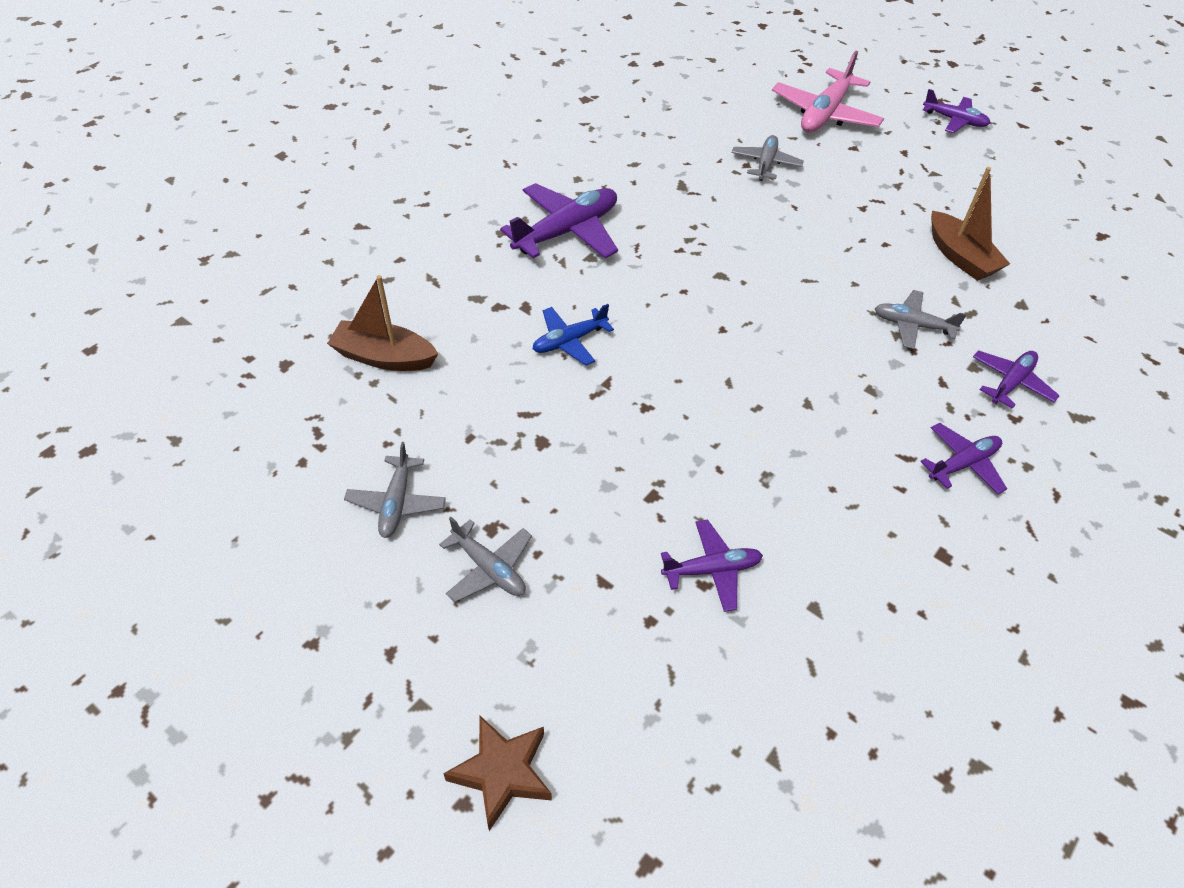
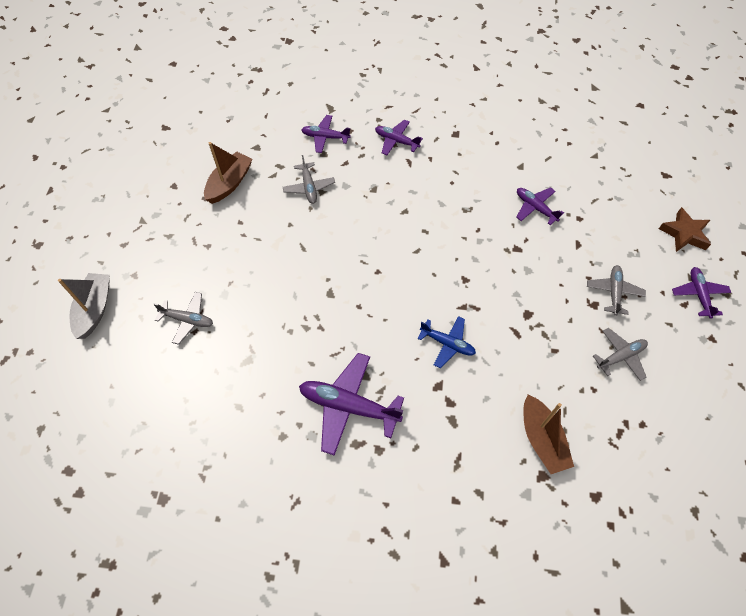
camera: 120 degrees left, 10 degrees up
(765, 164) = (187, 320): grey plane -> grey plane turned 150 degrees counterclockwise
(825, 114) = (95, 309): pink plane -> grey boat
(954, 120) = (63, 228): purple plane -> purple plane (699, 294)

